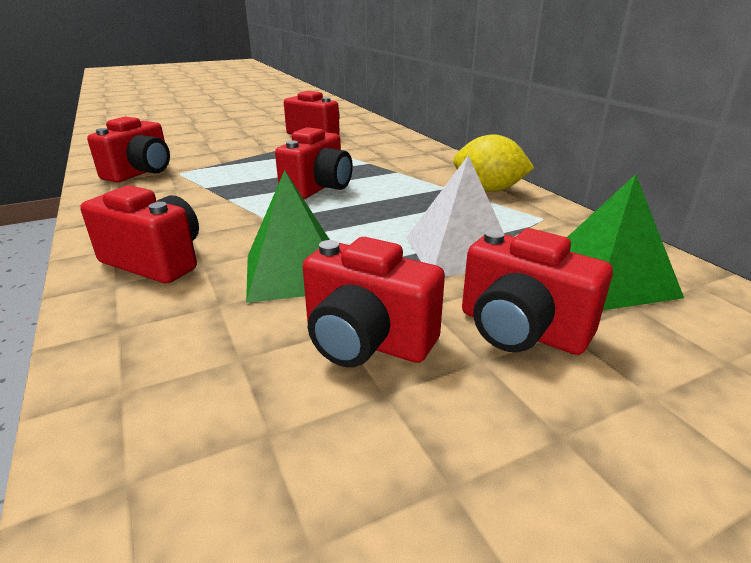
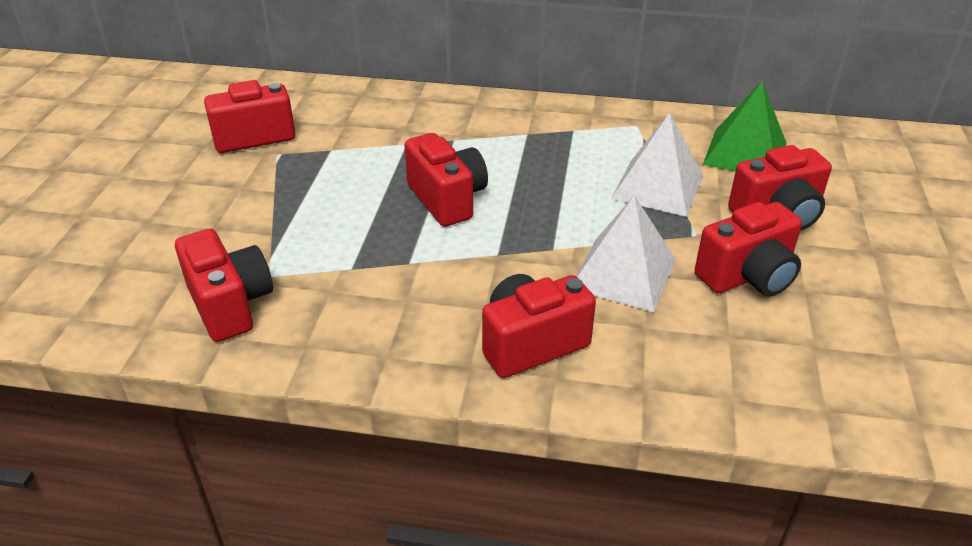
camera: 55 degrees left, 10 degrees up
(295, 272) = (623, 273): green pyramid -> white pyramid
(488, 190) = (556, 118): yellow lemon -> none

